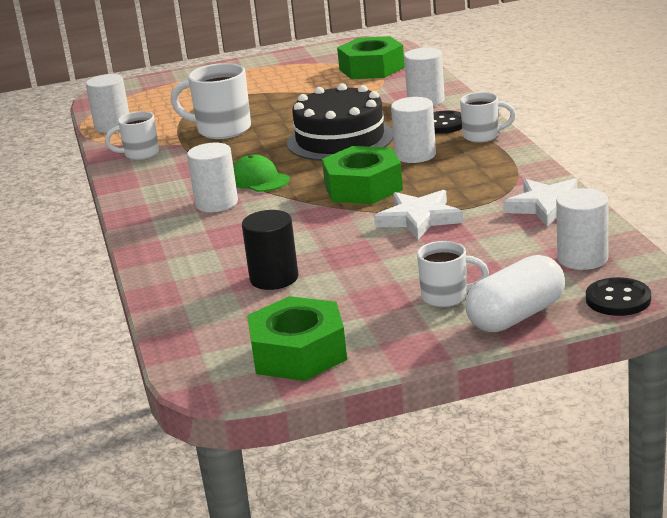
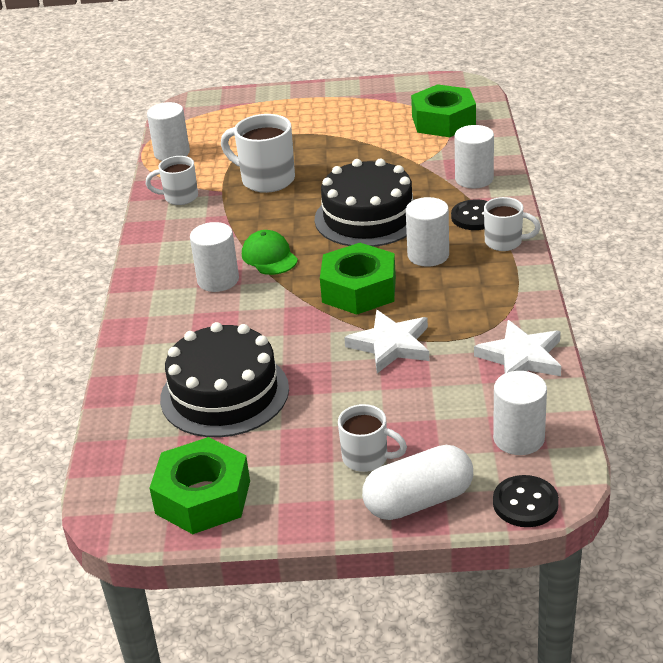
camera: 15 degrees right, 10 degrees up
(274, 278) = (224, 393): black cylinder -> black cake

